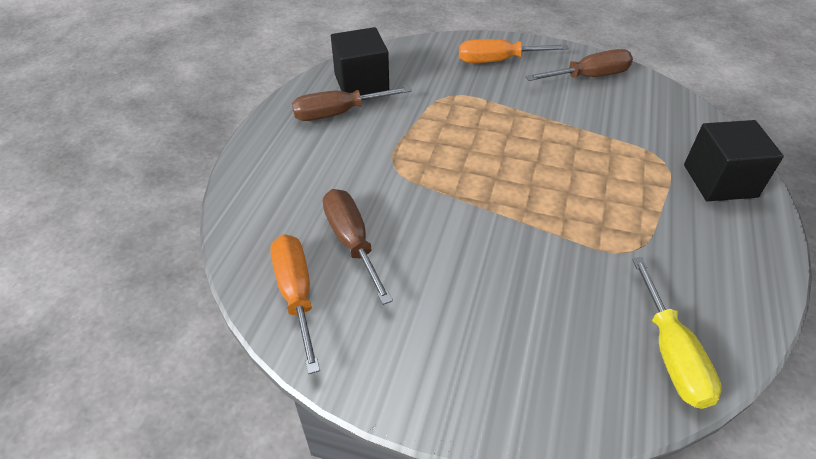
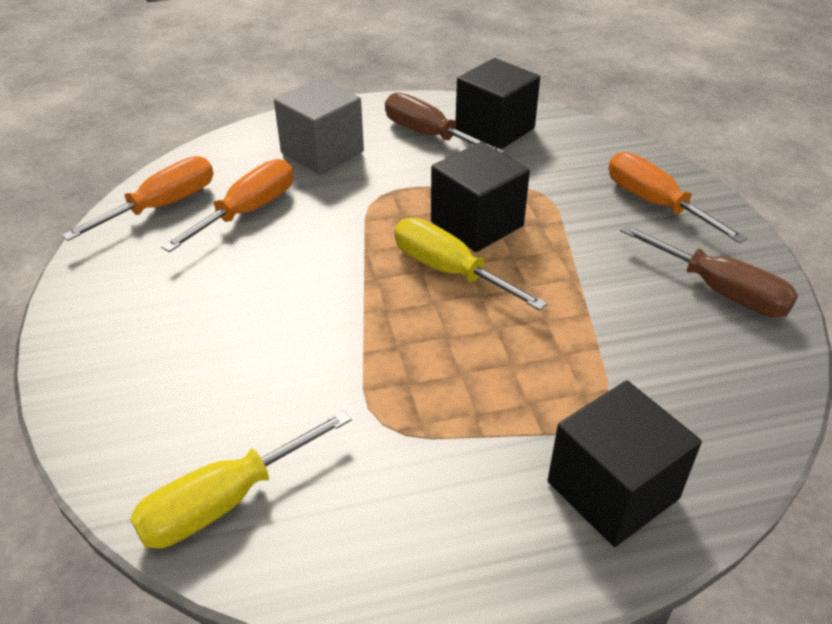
camera: 60 degrees right, 5 degrees down
(307, 173) = (322, 152): none -> grey cube
(352, 242) = (248, 211): brown screwdriver -> orange screwdriver
(463, 134) = (477, 224): none -> black cube
(503, 166) = (449, 271): none -> yellow screwdriver

